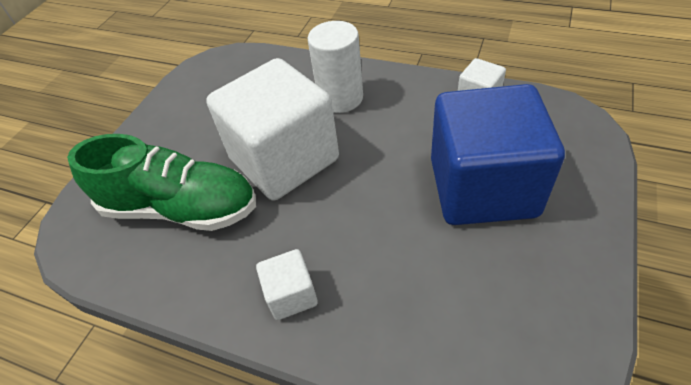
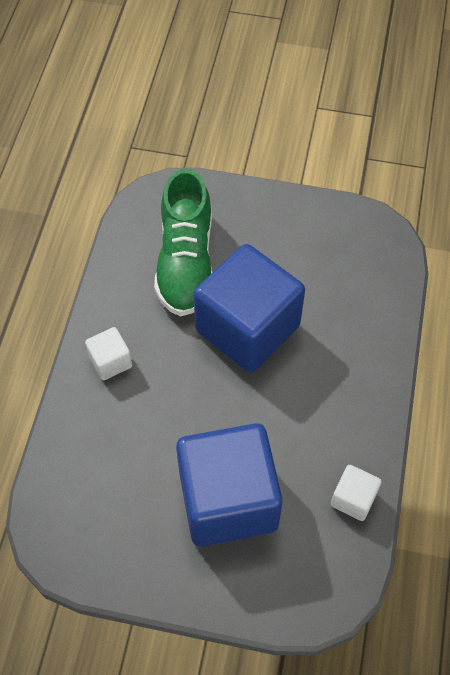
camera: 75 degrees right, 10 degrees up
(284, 159) = (247, 328): white cube -> blue cube
(340, 98) = (338, 363): white cylinder -> none

